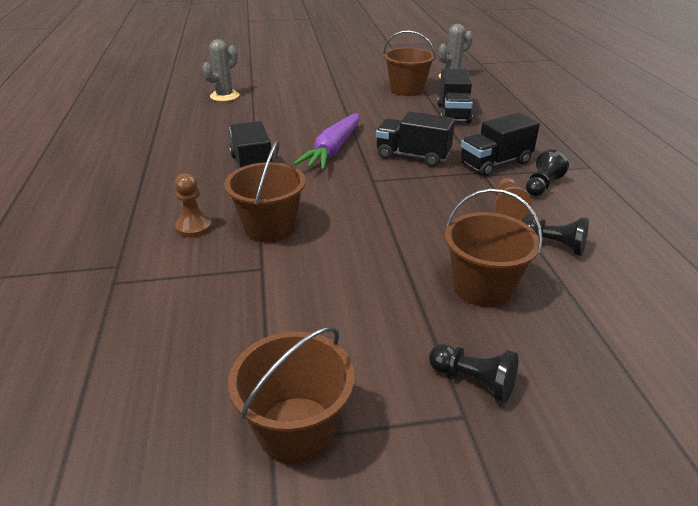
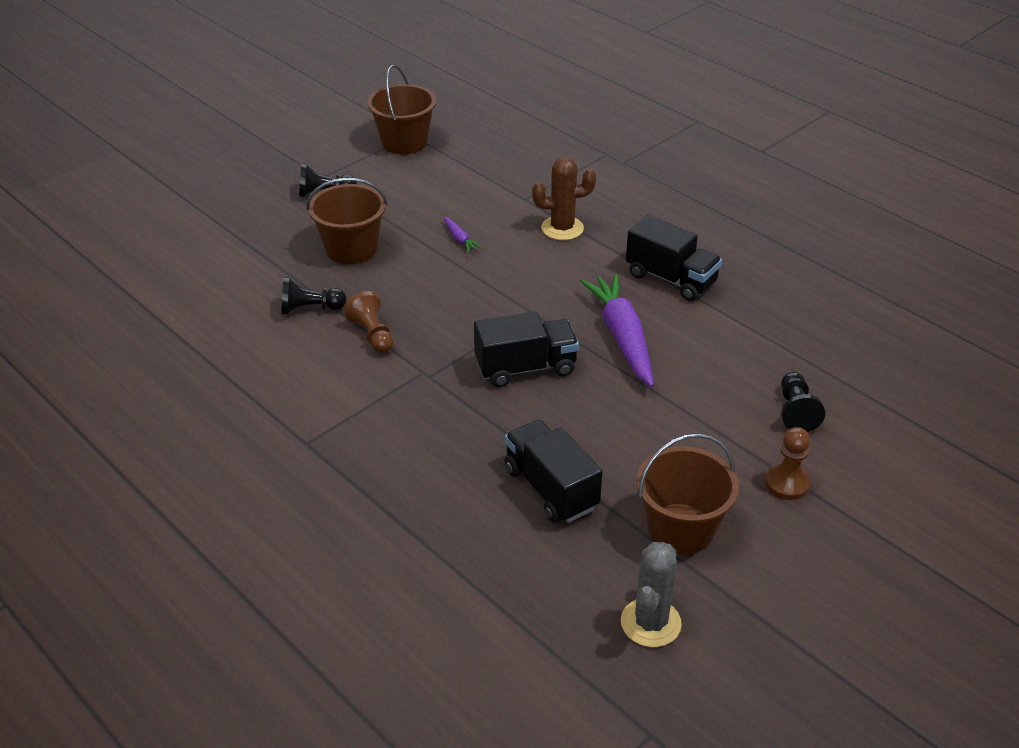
camera: 145 degrees right, 5 degrees up
(194, 227) = (619, 205): brown pawn -> brown pawn (787, 483)
(224, 96) = (896, 374): grey cactus -> none
(269, 227) = (562, 228): brown bucket -> brown cactus
(367, 254) = (460, 239): none -> purple carrot
(495, 163) = (423, 398): black truck -> none
(542, 185) = (351, 383): black pawn -> black pawn (796, 411)

